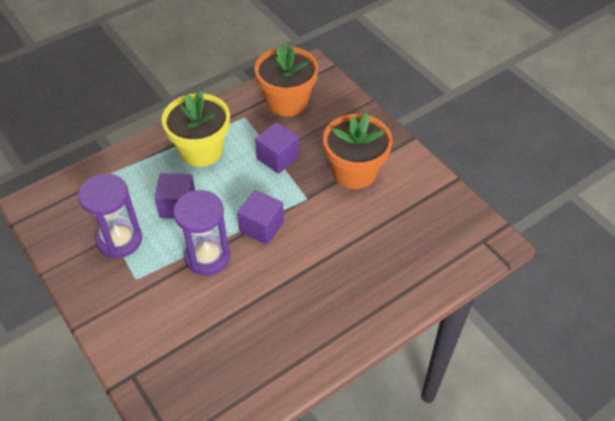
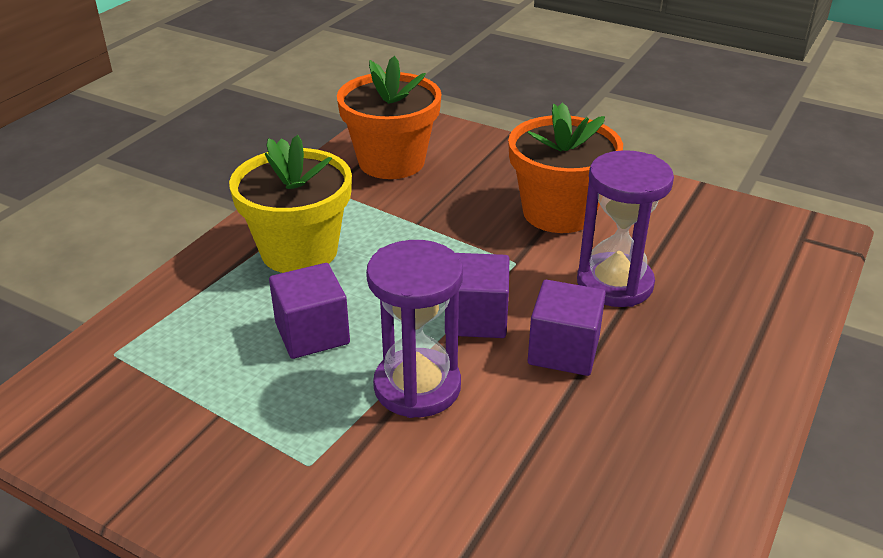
camera: 25 degrees left, 15 degrees down
(119, 240) = (236, 415): purple hourglass -> purple hourglass (614, 284)
(277, 158) = (430, 227): purple cube -> purple cube (563, 350)

